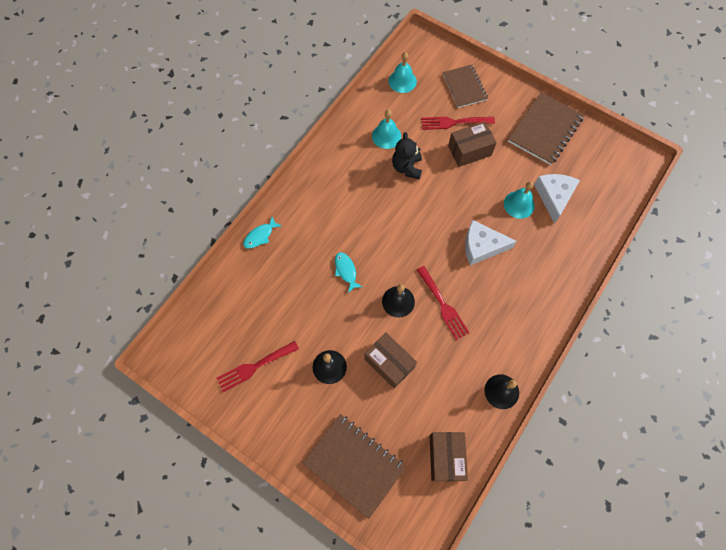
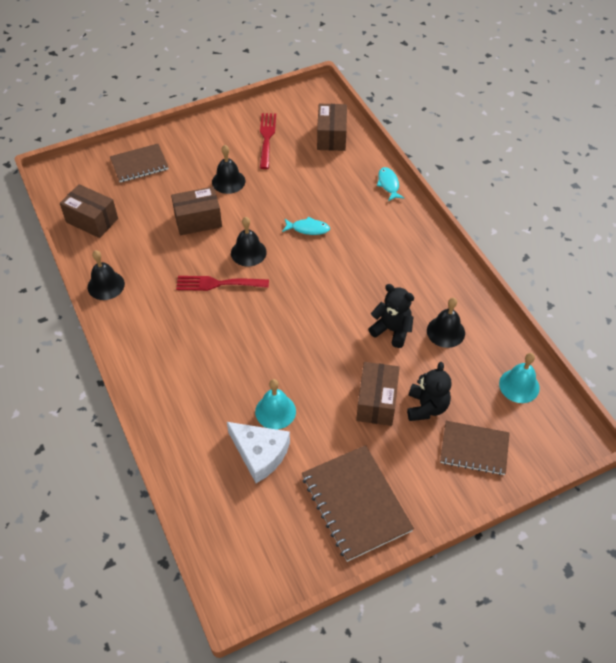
camera: 120 degrees right, 15 degrees down
(223, 310) = (331, 137): none -> brown box
(354, 465) = (139, 164): brown notebook -> brown notebook, size x0.66
(386, 136) = (445, 331): turquoise bell -> black bell
(453, 122) = (426, 407): red fork -> black teddy bear
(482, 246) = (252, 348): white cheese -> none

